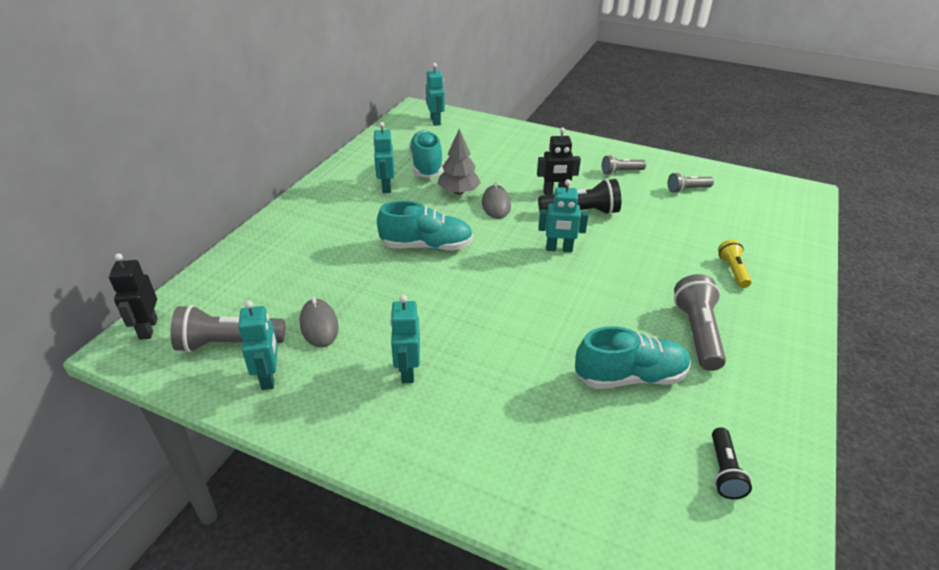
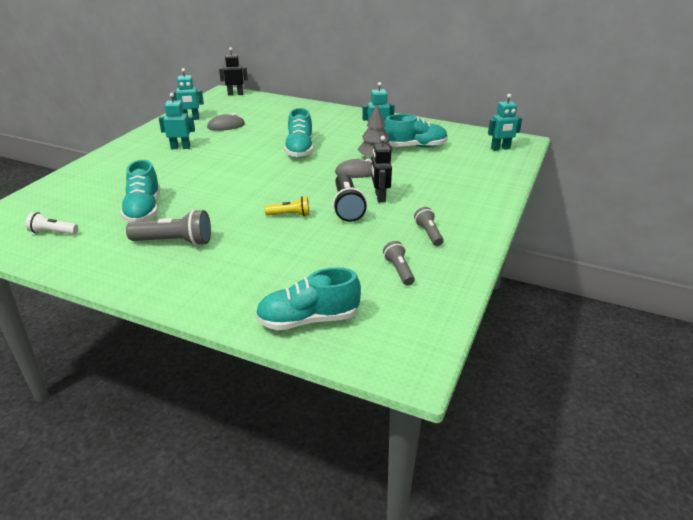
camera: 90 degrees right, 5 degrees down
(229, 343) = (218, 109): grey flashlight -> none
(559, 249) = (292, 194): turquoise robot -> none
(724, 471) = (53, 232): black flashlight -> white flashlight
(733, 271) = (249, 274): yellow flashlight -> yellow flashlight (290, 215)
(782, 235) = (308, 320): none -> turquoise shoe

